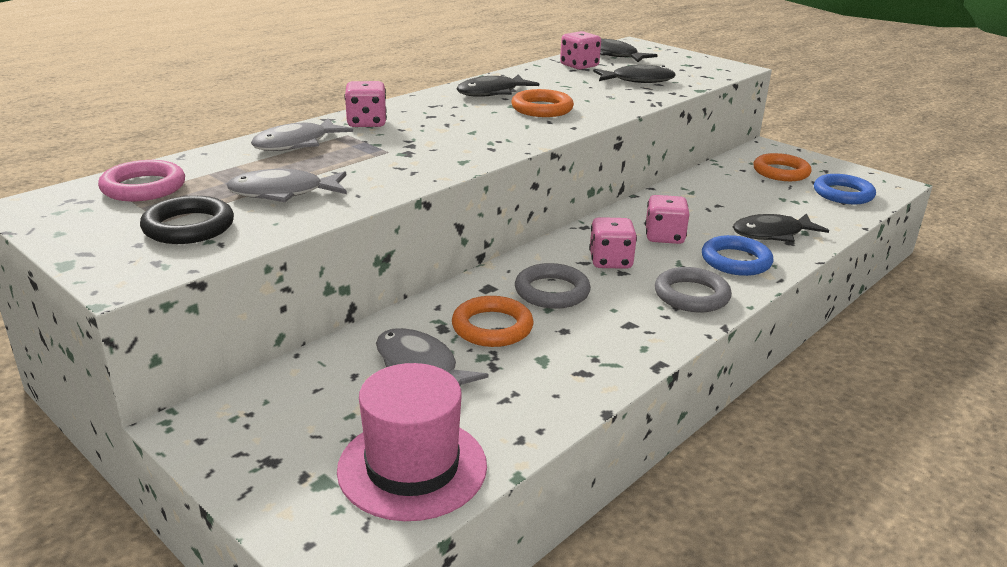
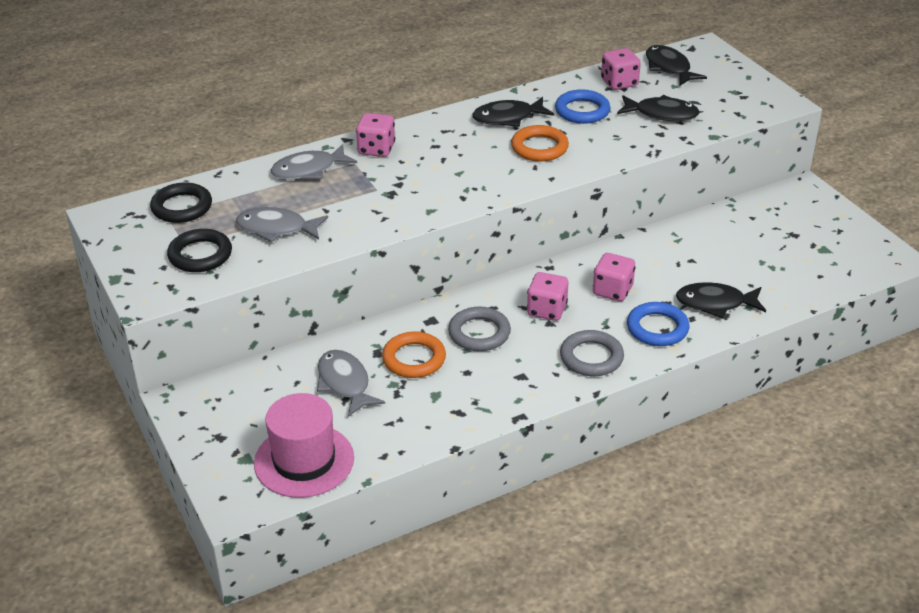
camera: 20 degrees right, 10 degrees up
(143, 187) = (182, 207): pink ring -> black ring
(781, 172) = (789, 226): orange ring -> none
(843, 194) = (829, 265): blue ring -> blue ring (582, 111)

